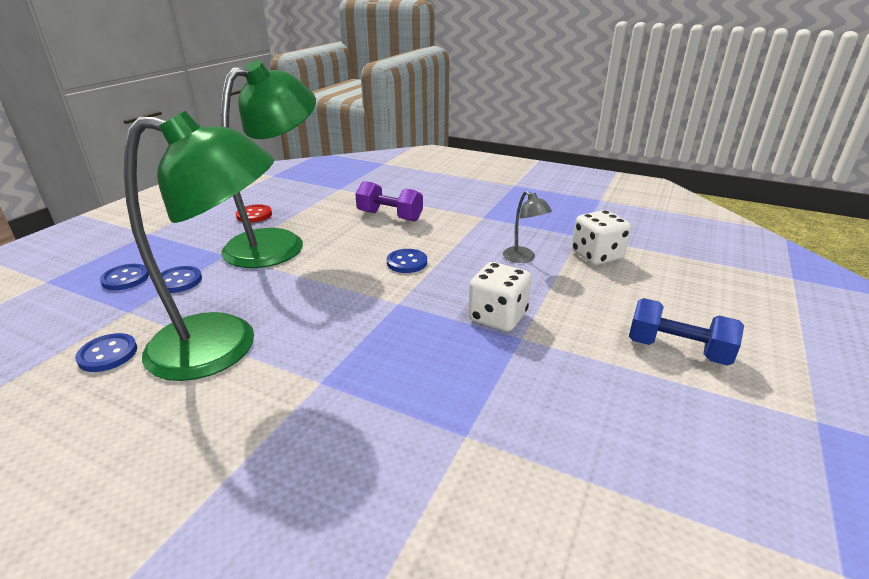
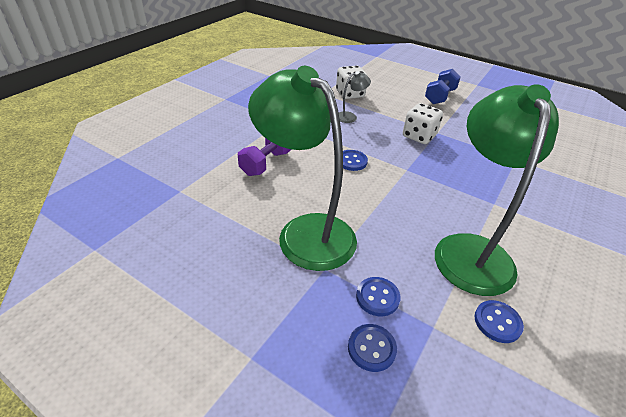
camera: 85 degrees left, 10 degrees up
(254, 215) = (229, 255): red button -> none

